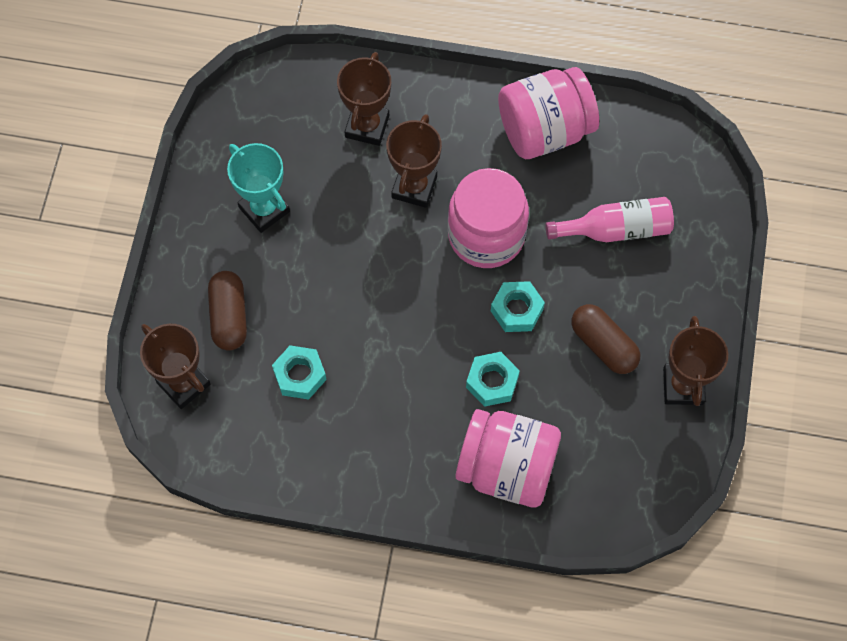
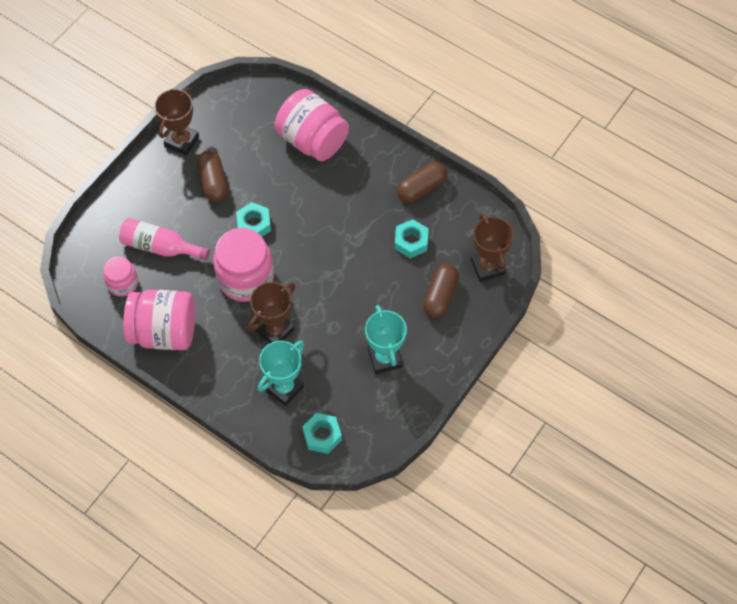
camera: 155 degrees left, 5 degrees down
(320, 461) = (421, 188): none -> brown capsule
(367, 126) = (284, 388): brown trophy -> turquoise trophy
(492, 382) = (294, 189): turquoise nut -> turquoise nut (322, 435)
(631, 165) = (123, 283): none -> pink jar

